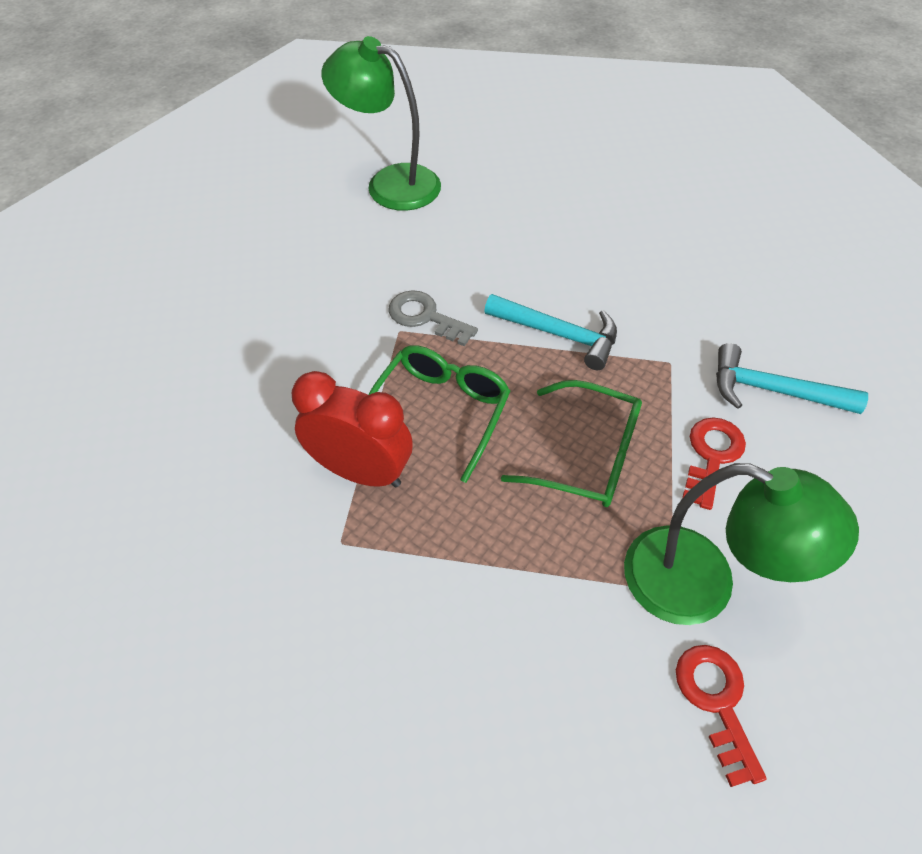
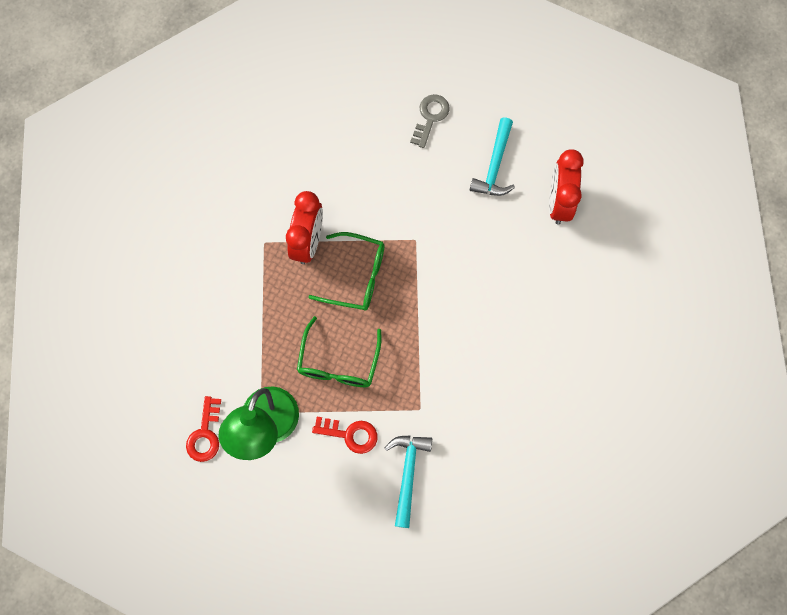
camera: 80 degrees right, 20 degrees up
(390, 183) = (558, 202): green lamp -> red clock
(426, 317) = (430, 253): grey key -> grey key (430, 117)
(559, 334) = (431, 338): turquoise hammer -> turquoise hammer (495, 166)
(716, 702) = (205, 434): red key -> red key turned 120 degrees clockwise

